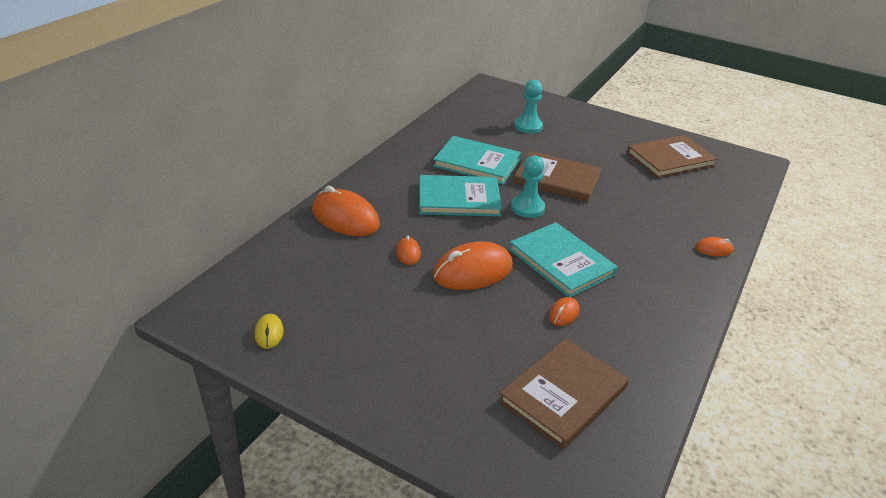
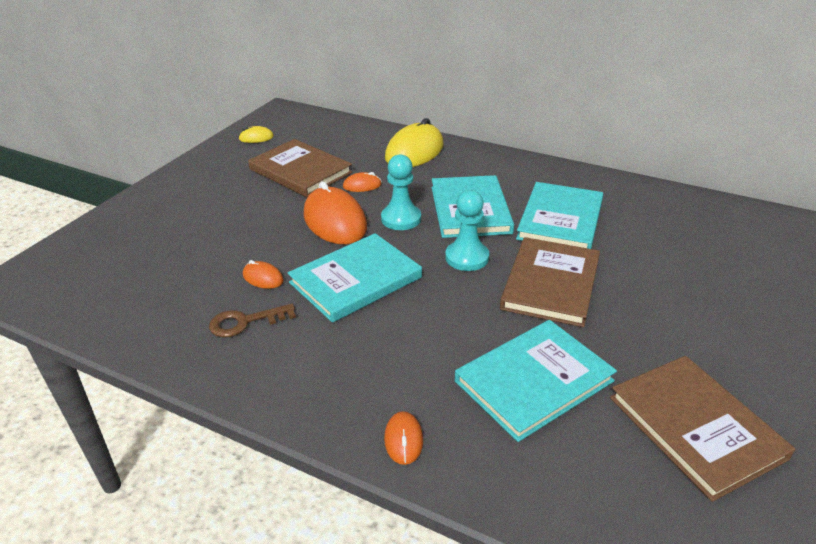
camera: 90 degrees right, 0 degrees up
(345, 218) = (414, 152): orange mouse -> yellow mouse
(528, 126) = (698, 262): turquoise pawn -> turquoise pawn (401, 219)
(563, 394) = (148, 273): brown book -> brown book (300, 171)
(624, 321) = (245, 322): none -> brown key
(651, 199) = (533, 381): none -> turquoise book

